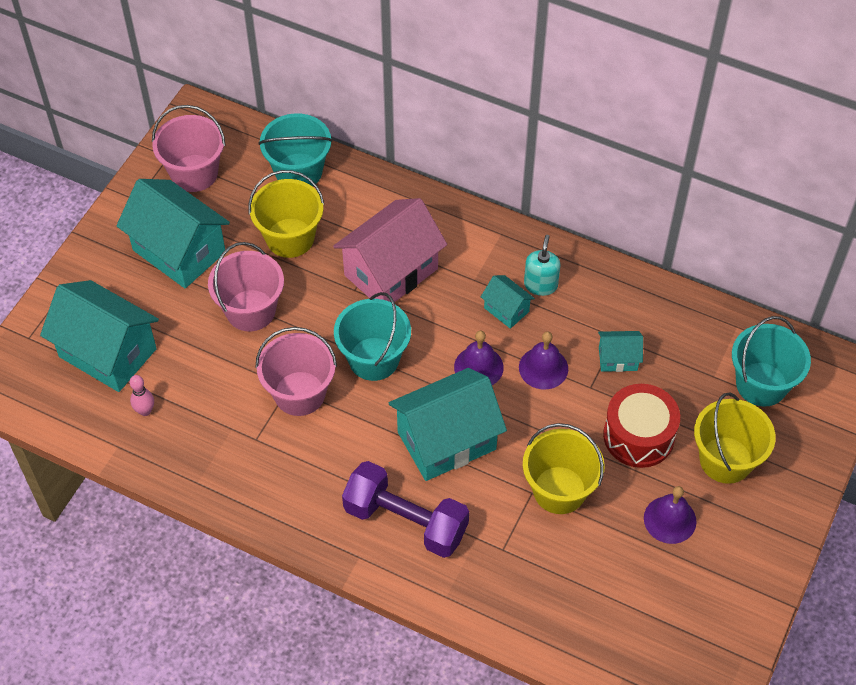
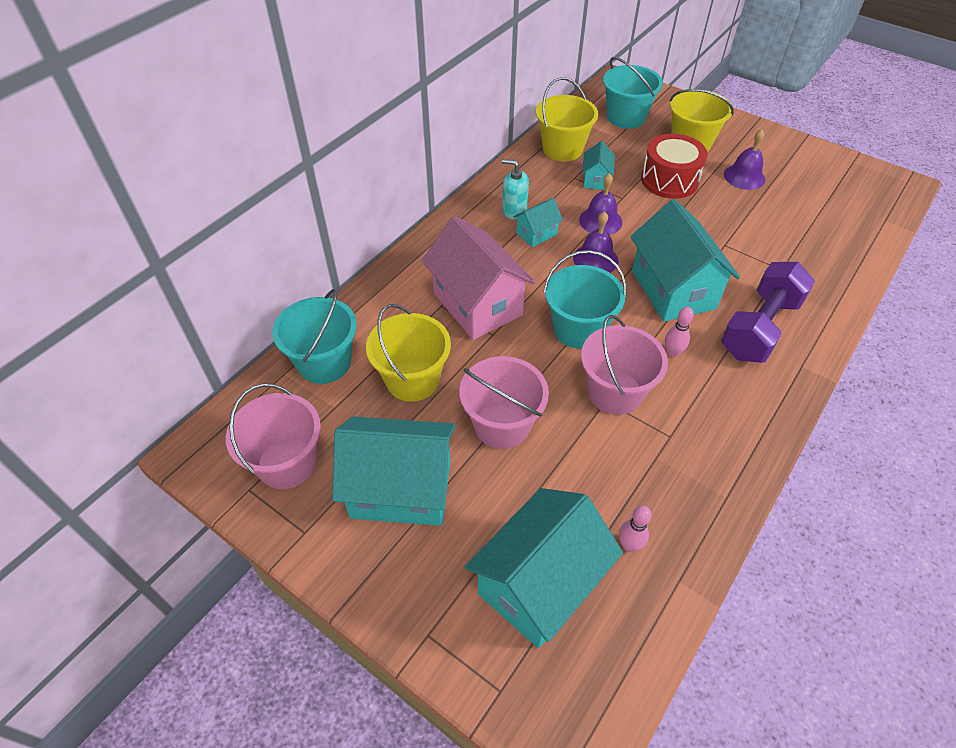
camera: 80 degrees left, 5 degrees down
(179, 251) = (401, 489): turquoise house -> turquoise house turned 45 degrees clockwise
(357, 440) = (672, 352): none -> pink bowling pin
(559, 490) = (721, 229): yellow bucket -> yellow bucket (562, 149)

